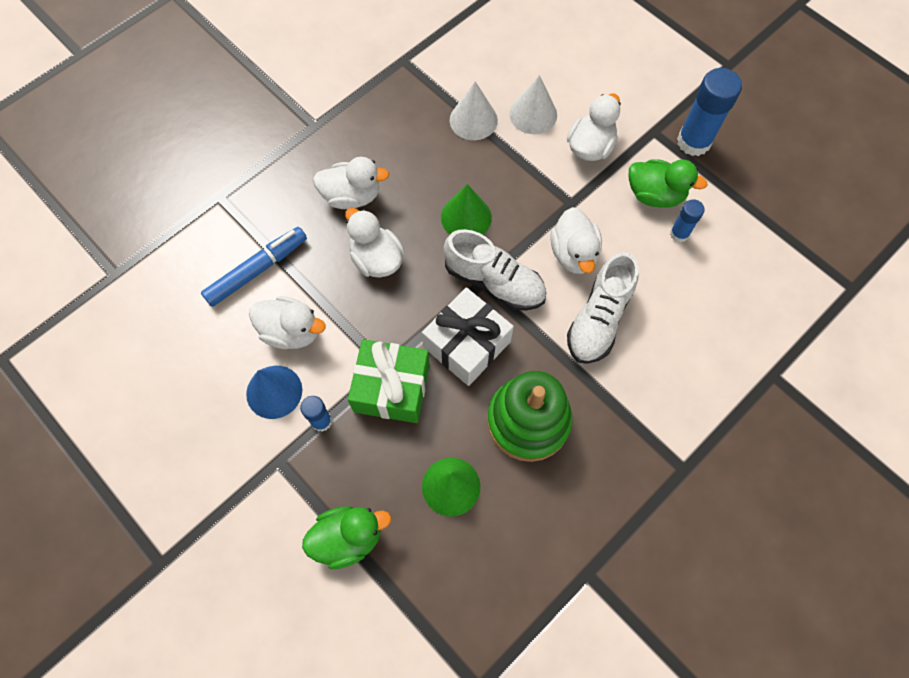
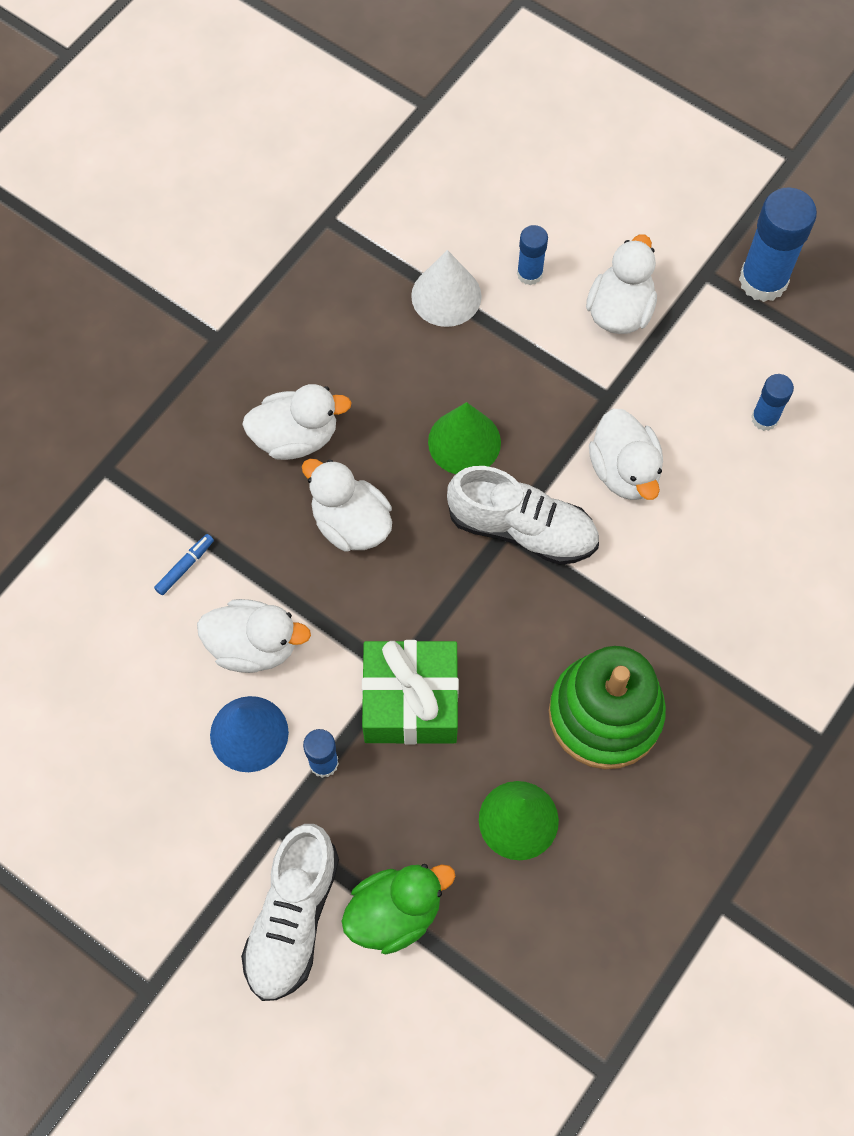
camera: 10 degrees left, 0 degrees up
(257, 270) = (185, 566): blue marker -> blue marker, size x0.46
(467, 344) = (501, 623): white gift -> none
(533, 114) = (529, 274): white cone -> blue glue stick
(599, 319) = (675, 558): white shoe -> white shoe (292, 918)
(655, 195) = (722, 367): green duck -> none

